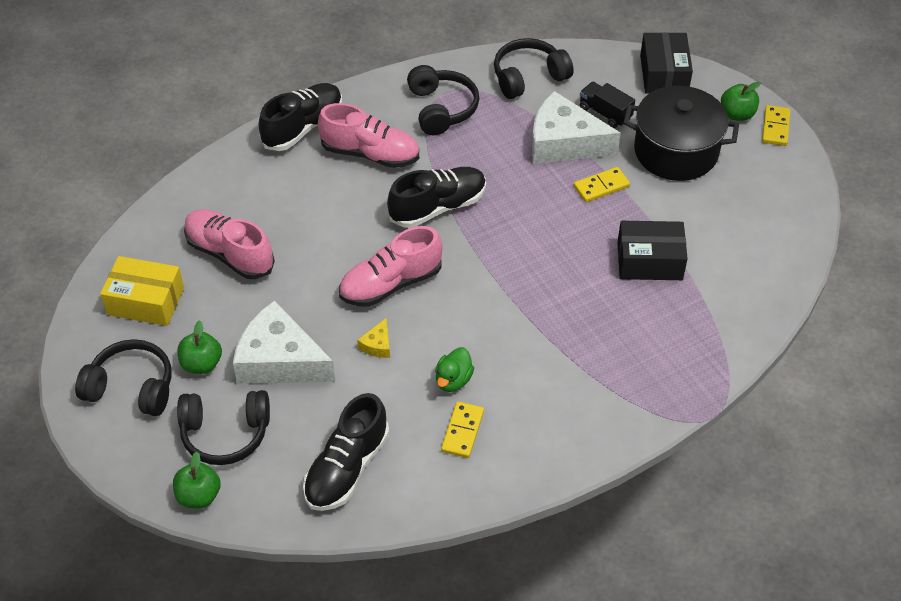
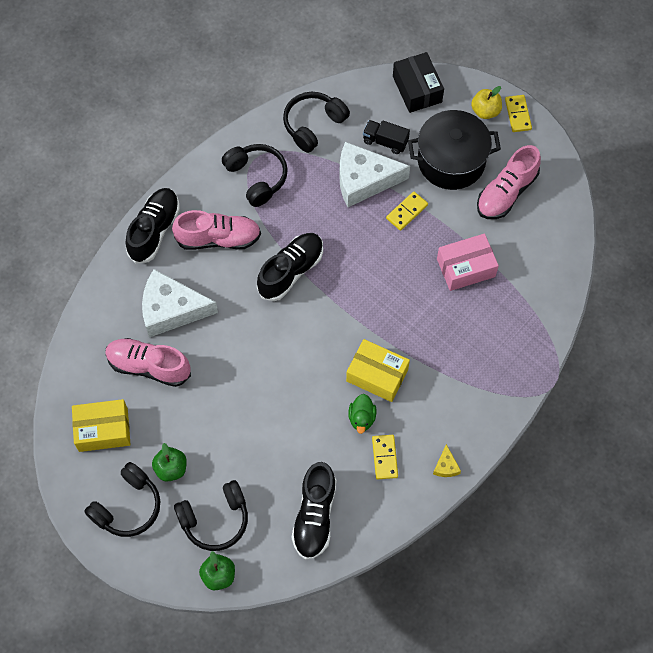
camera: 20 degrees left, 15 degrees up
(131, 387) = (128, 506): black headphones -> black headphones turned 135 degrees clockwise
(279, 360) = (228, 445): white cheese -> white cheese (171, 309)
(377, 345) = (295, 407): yellow cheese -> yellow cheese (446, 466)
(391, 284) = (283, 351): pink shoe -> pink shoe (506, 192)
(492, 340) = (377, 375): none -> yellow box
(649, 261) = (466, 268): black box -> pink box
(737, 114) = (485, 111): green apple -> yellow apple

